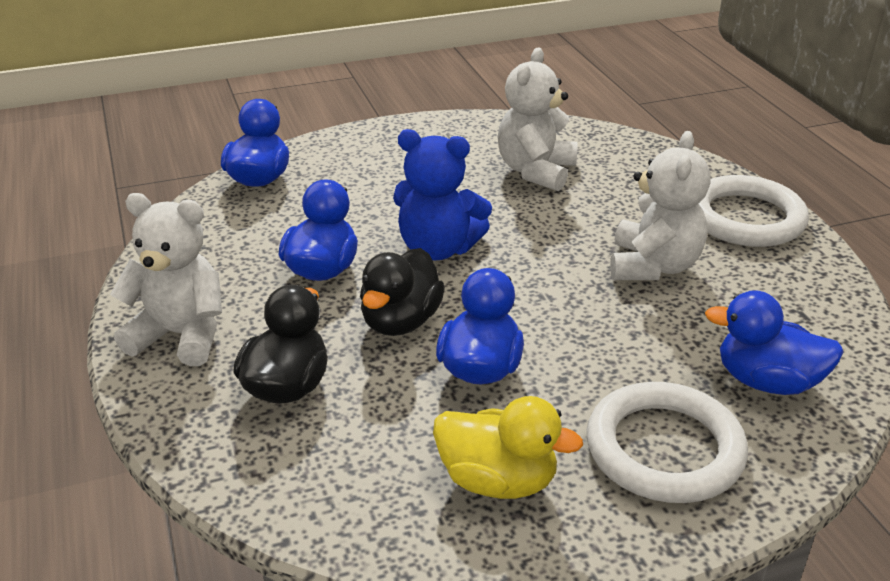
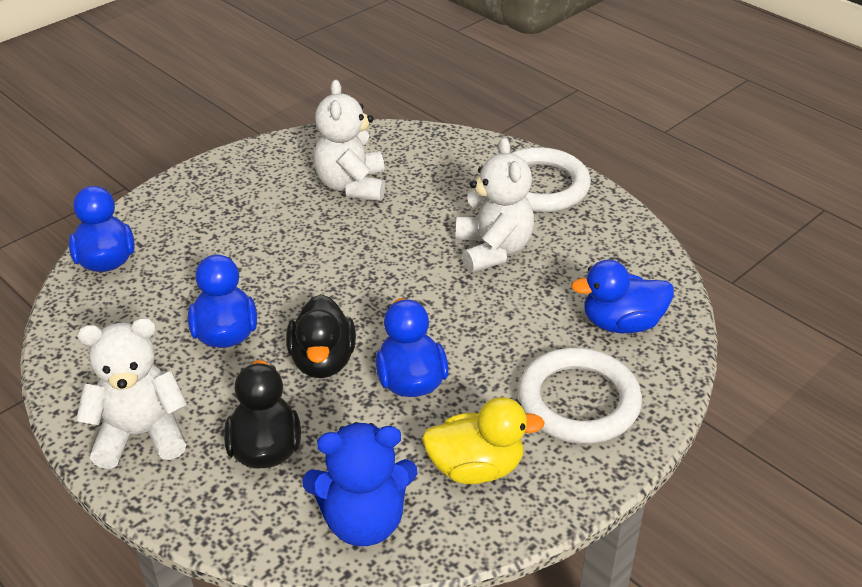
camera: 25 degrees left, 5 degrees up
(438, 249) = (313, 284): blue teddy bear -> blue teddy bear (363, 521)

